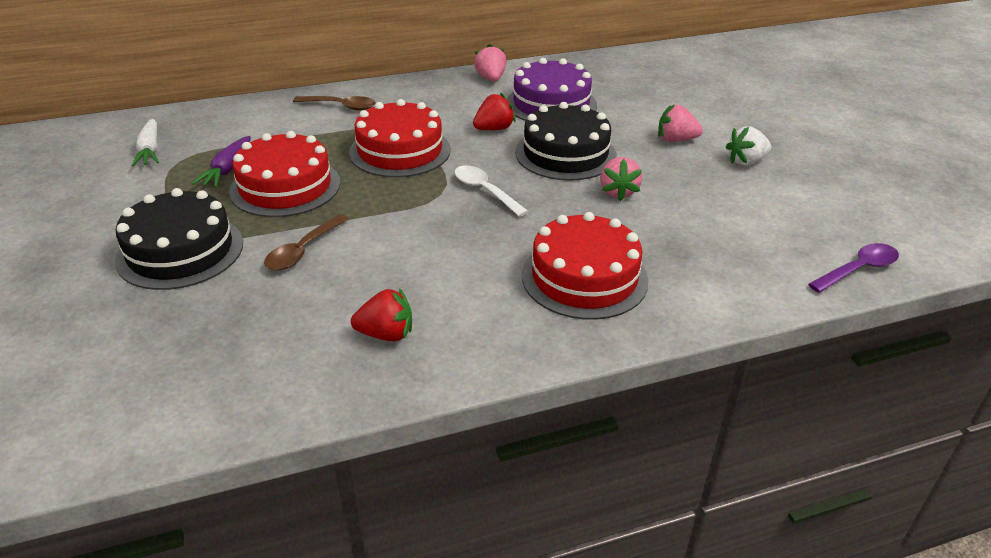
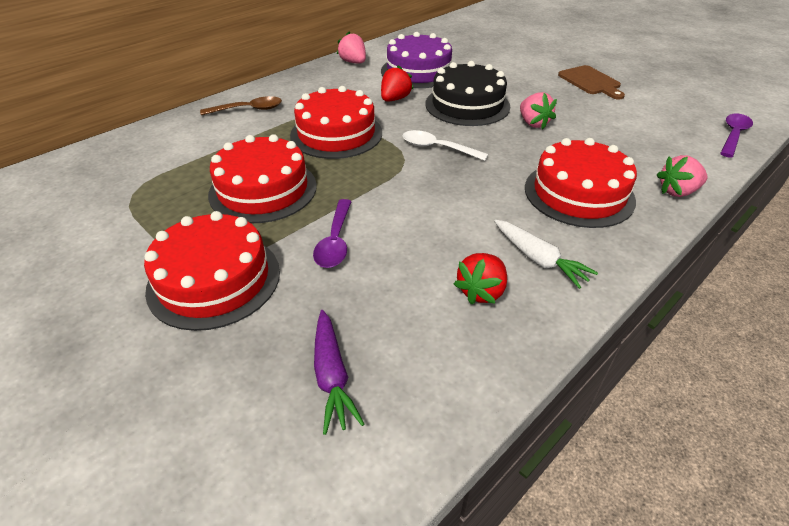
camera: 25 degrees left, 5 degrees up
(150, 150) = (90, 192): white carrot -> white carrot (538, 259)
(180, 251) = (214, 280): black cake -> red cake
(227, 169) = (190, 189): purple carrot -> purple carrot (332, 376)
(303, 250) = (335, 241): brown spoon -> purple spoon
(386, 334) = (481, 291): red strawberry -> red strawberry turned 150 degrees clockwise
(676, 140) = (531, 77): pink strawberry -> pink strawberry (677, 191)
(746, 161) = (591, 82): white strawberry -> brown cutting board

